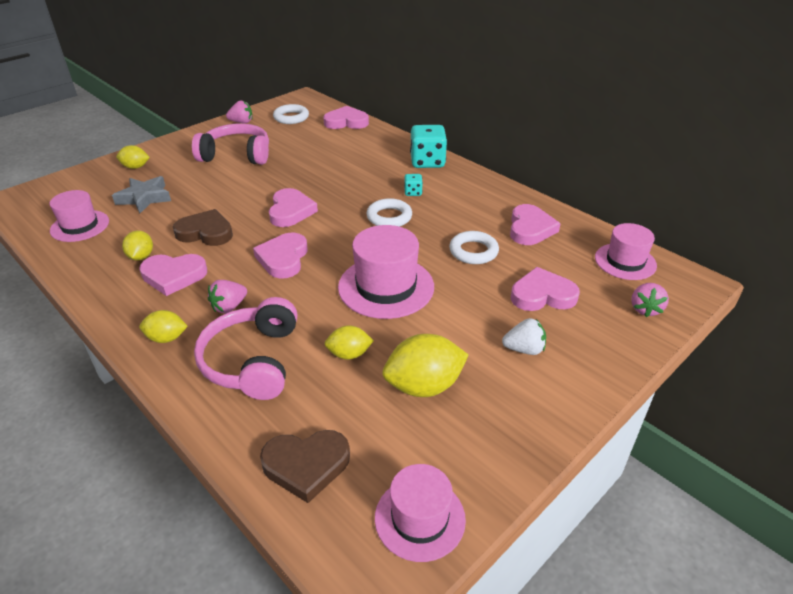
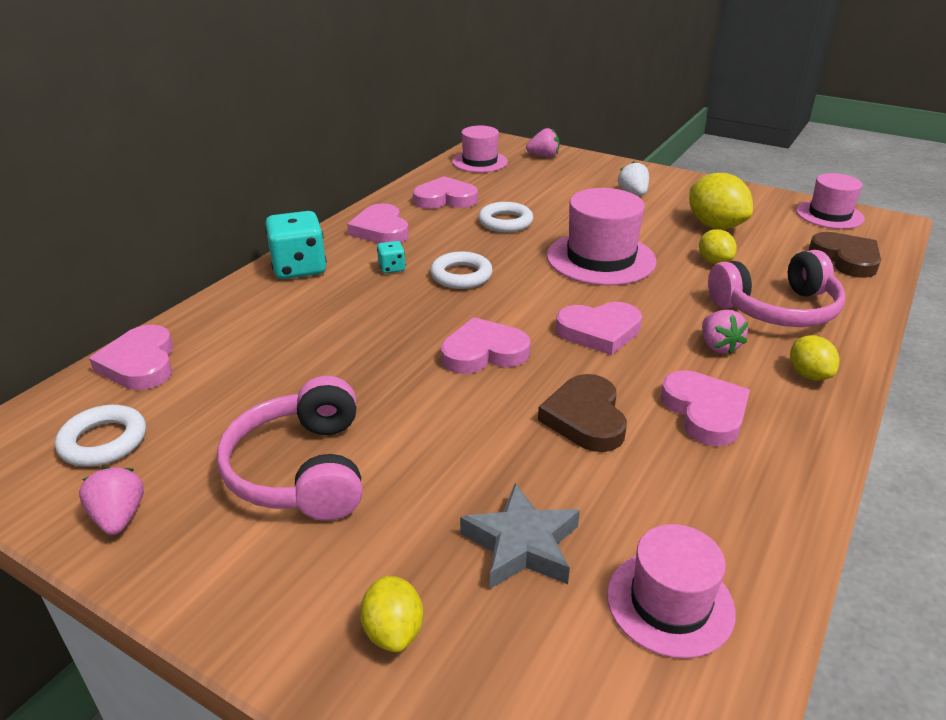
camera: 105 degrees left, 5 degrees down
(141, 256) = (691, 465): yellow lemon -> none
(229, 307) = (718, 346): pink strawberry -> pink strawberry turned 45 degrees clockwise
(542, 295) = (555, 190): pink heart -> pink heart (381, 230)

